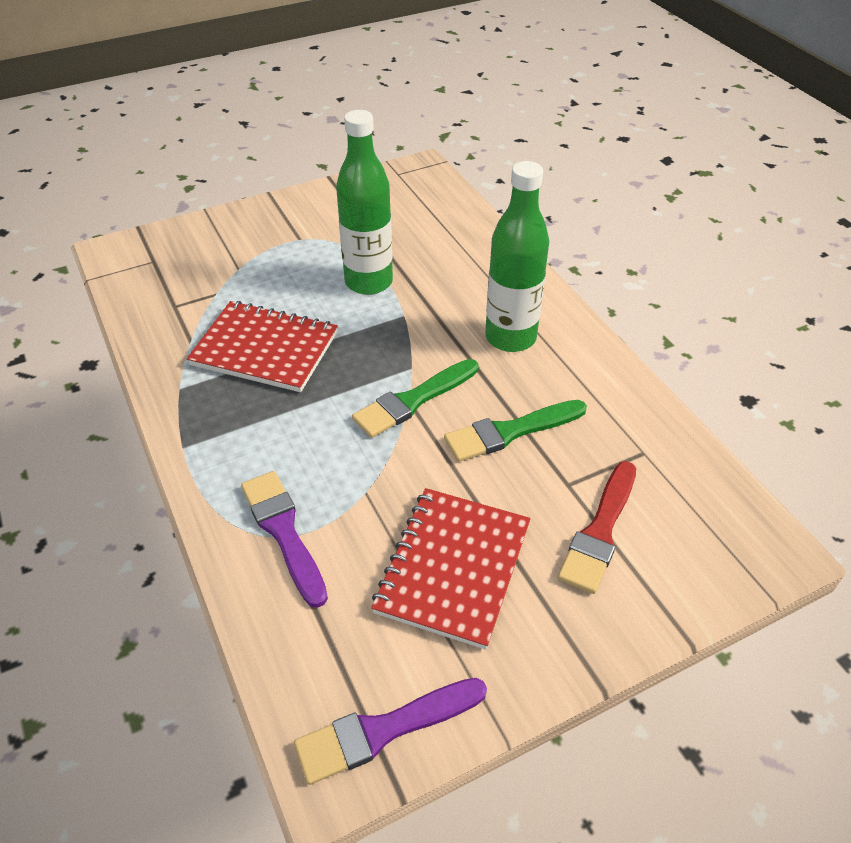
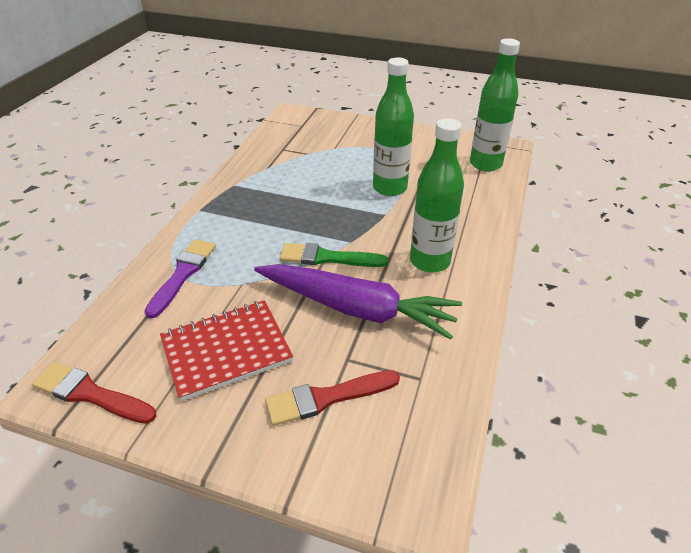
camera: 45 degrees right, 5 degrees down
(265, 349) = (293, 190): red notebook -> none
(384, 730) = (91, 394): purple brush -> red brush
(426, 199) = (485, 164): none -> green bottle
(510, 431) = (356, 308): green brush -> purple carrot

